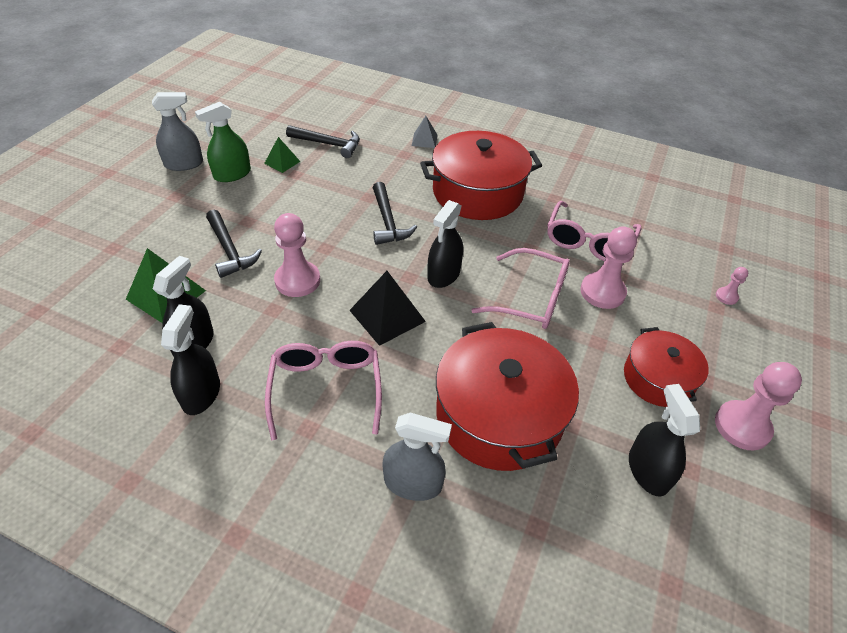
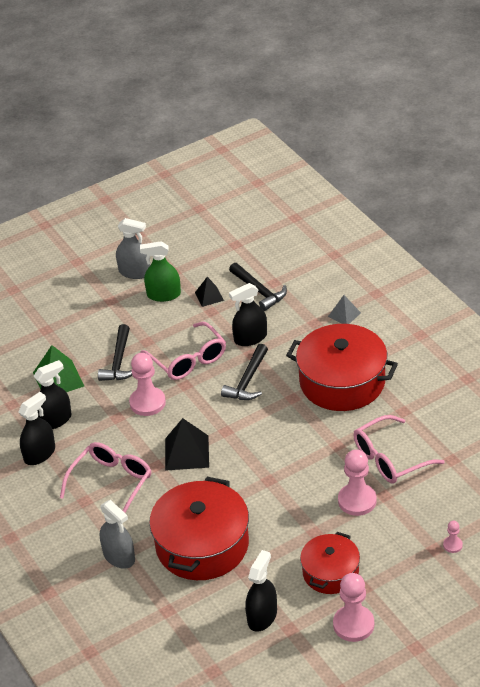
camera: 40 degrees right, 5 degrees down
(282, 162) = (209, 296): green pyramid -> black pyramid
(443, 275) = (251, 439): black spray bottle -> black spray bottle (250, 338)
(530, 299) = (297, 483): pink glasses -> pink glasses (188, 360)

